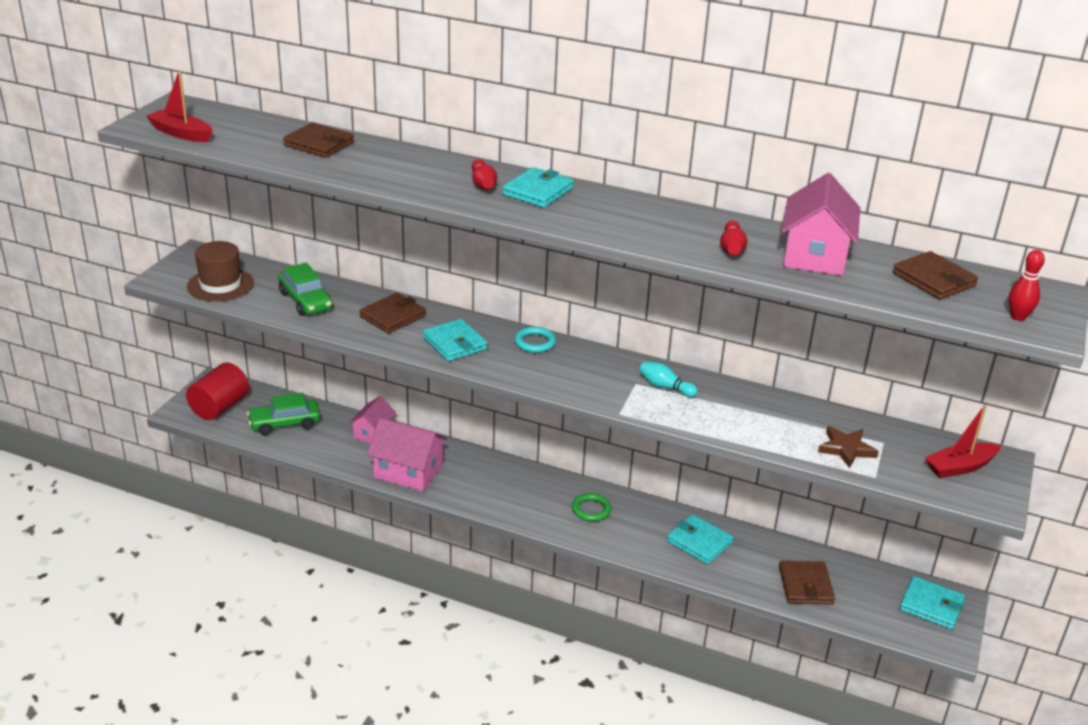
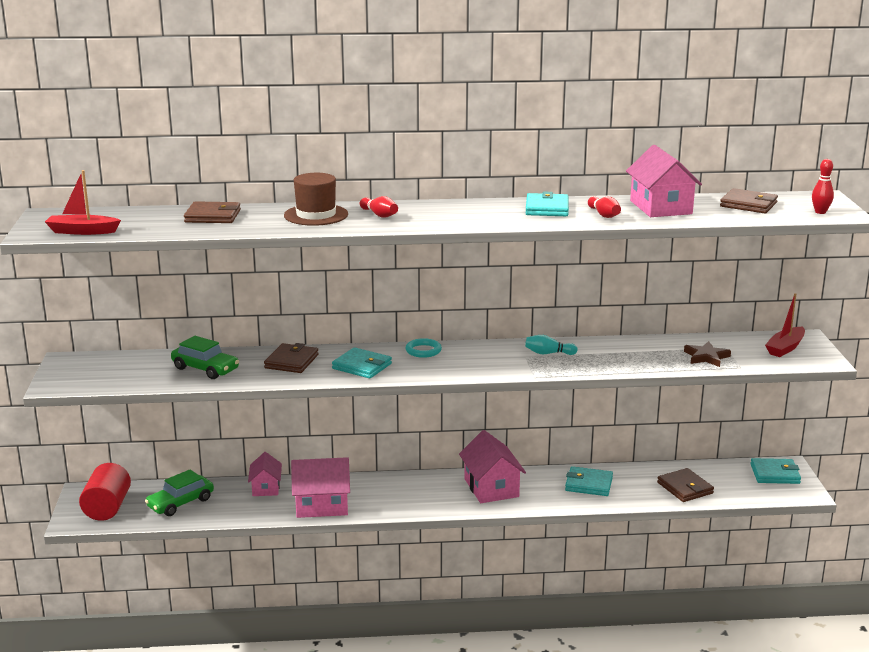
camera: 25 degrees left, 10 degrees down
(220, 285) = (115, 376): brown hat -> brown hat (316, 215)
(538, 191) = (426, 211): turquoise wallet -> turquoise wallet (547, 208)
(591, 510) = (491, 488): green ring -> pink house

